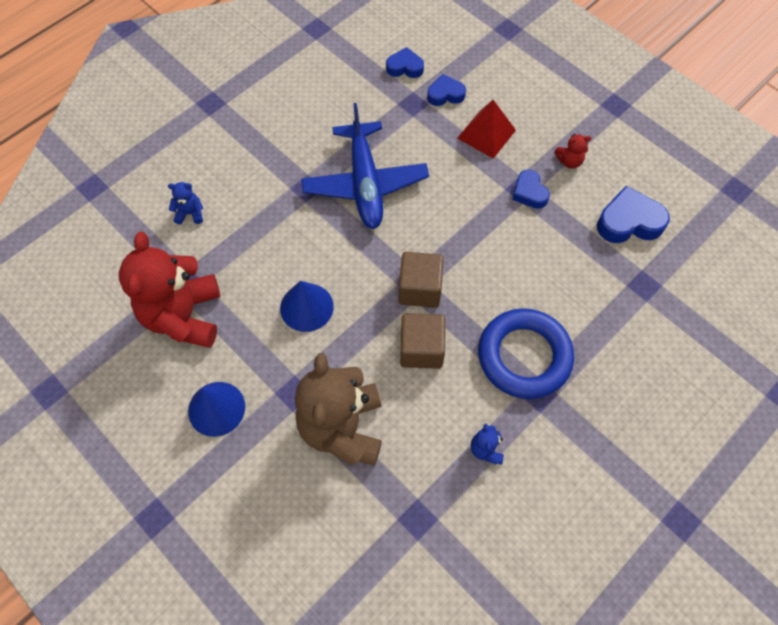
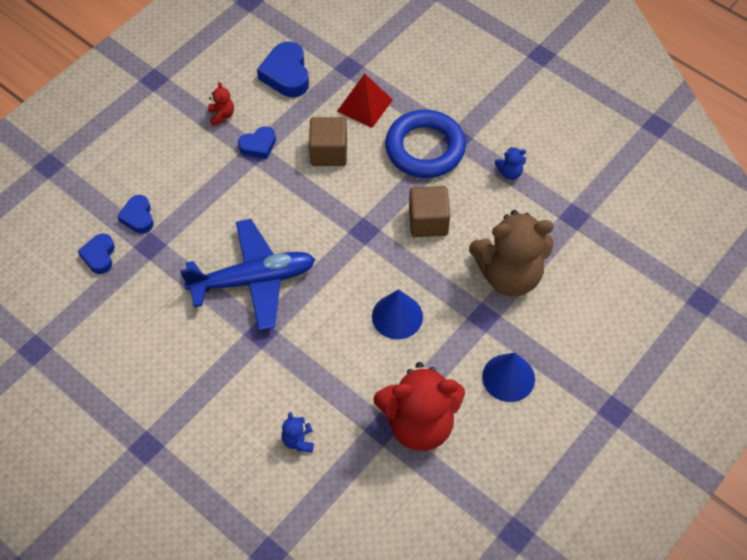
camera: 95 degrees left, 5 degrees down
(420, 289) = (368, 226): brown cube -> brown cube (329, 152)
(486, 134) = (190, 180): red pyramid -> red pyramid (365, 105)

